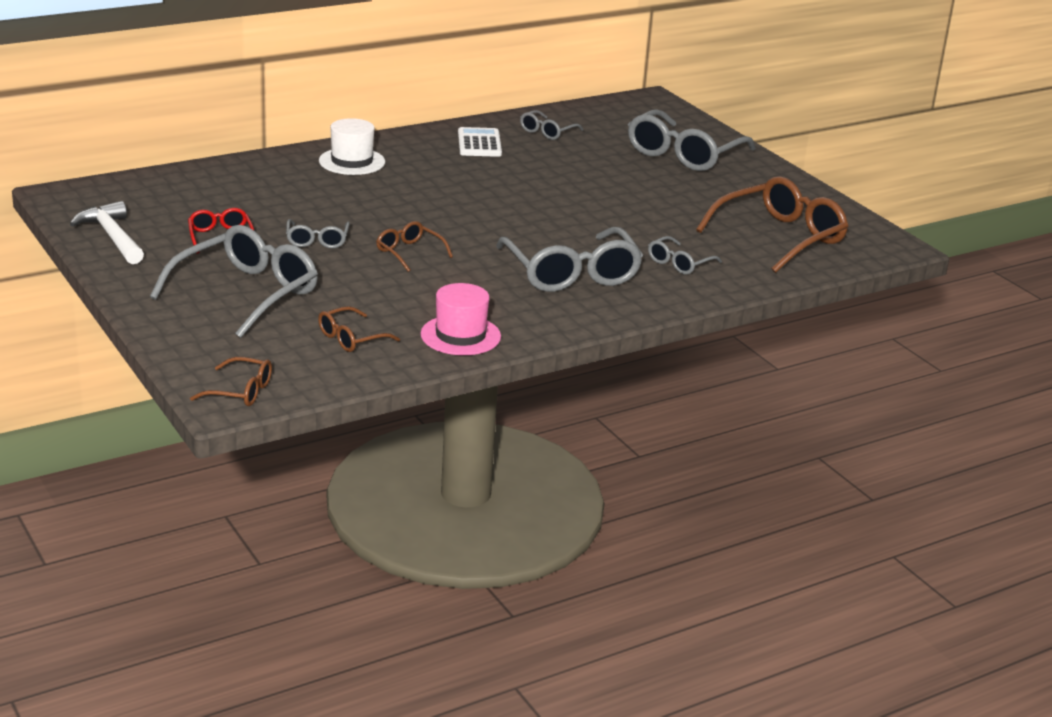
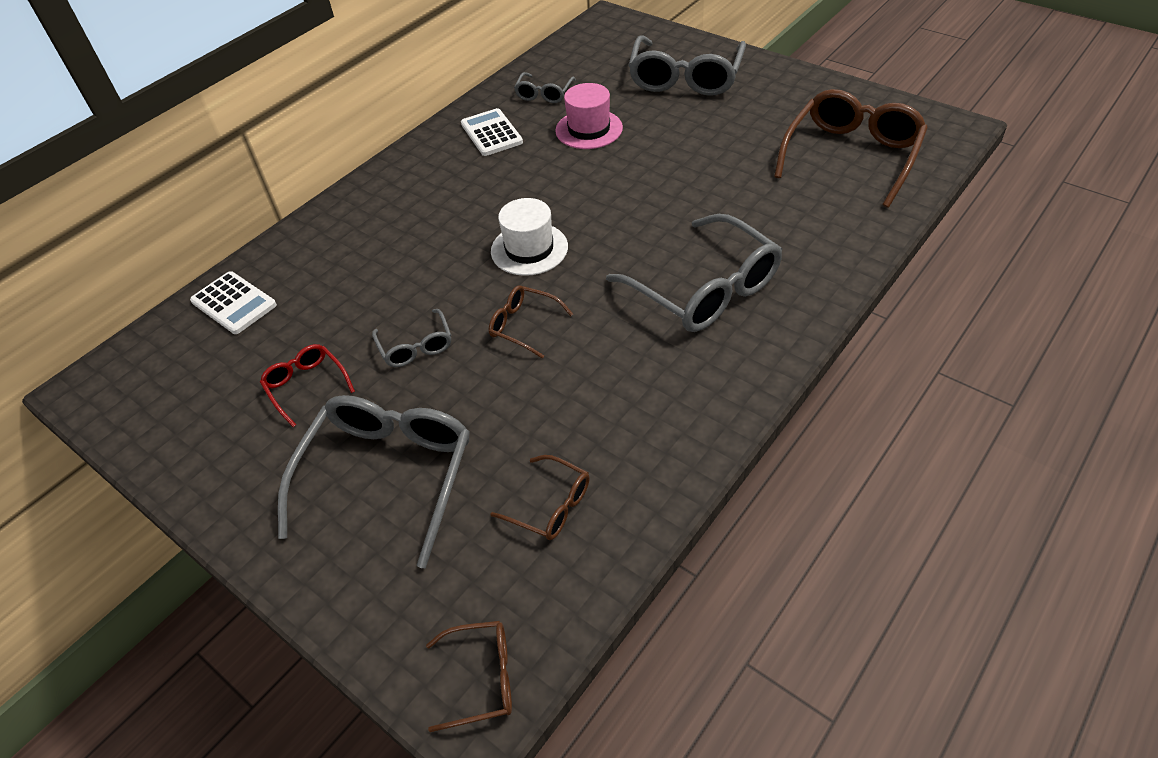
camera: 15 degrees left, 20 degrees up
(112, 237) = (180, 439): white hammer -> none
(196, 182) = (234, 303): none -> white calculator
(351, 338) = (550, 506): brown glasses -> brown glasses turned 90 degrees counterclockwise
(352, 161) = (382, 206): white hat -> white hat (529, 249)
(460, 335) = (664, 444): pink hat -> pink hat (589, 129)
(679, 263) = (792, 230): grey glasses -> none

